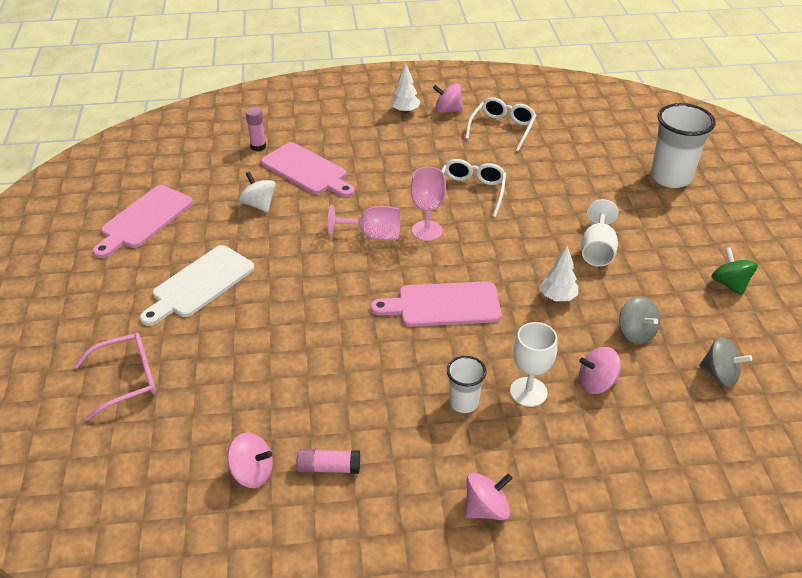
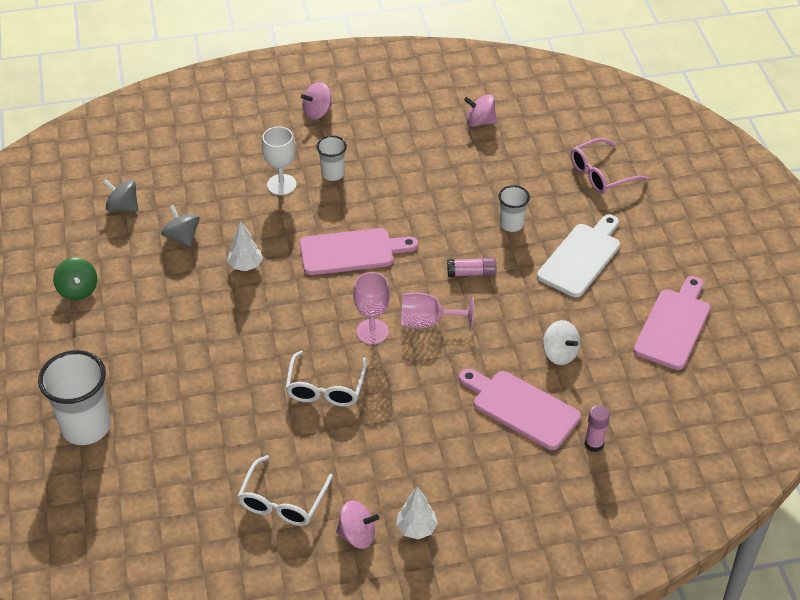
camera: 175 degrees right, 5 degrees up
(260, 324) = (511, 224): none -> white cup
(328, 467) = (427, 128): pink glue stick -> pink glue stick (471, 273)
(596, 383) = (226, 194): pink spinning top -> none
(597, 250) = (197, 319): white goblet -> none

